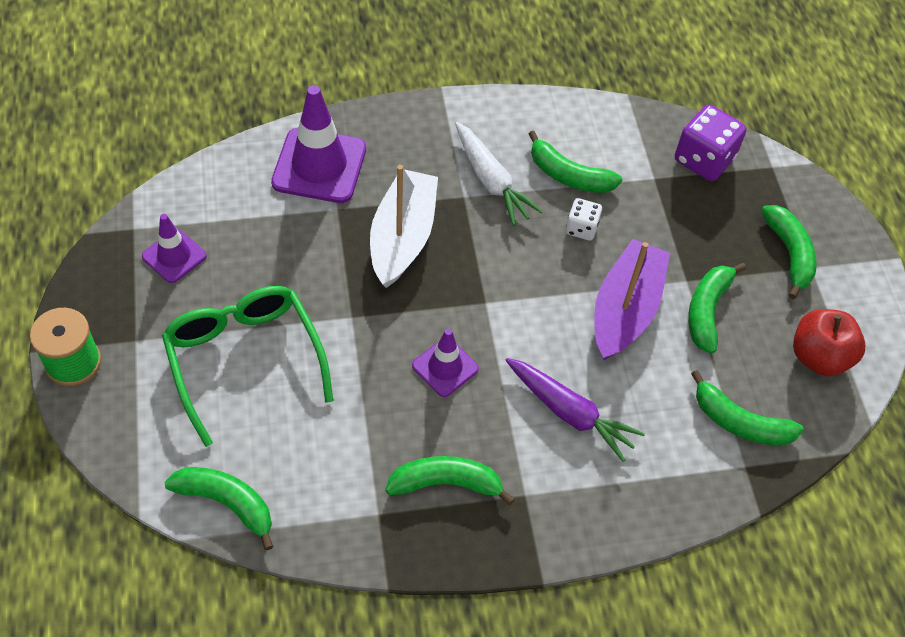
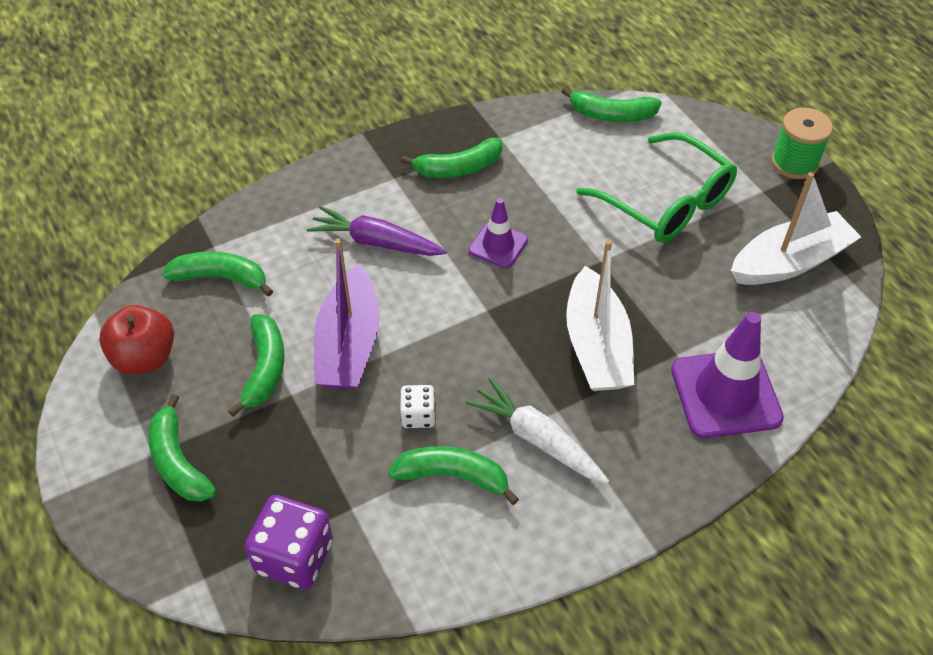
camera: 165 degrees right, 5 degrees down
(174, 256) = (789, 262): purple traffic cone -> white boat

